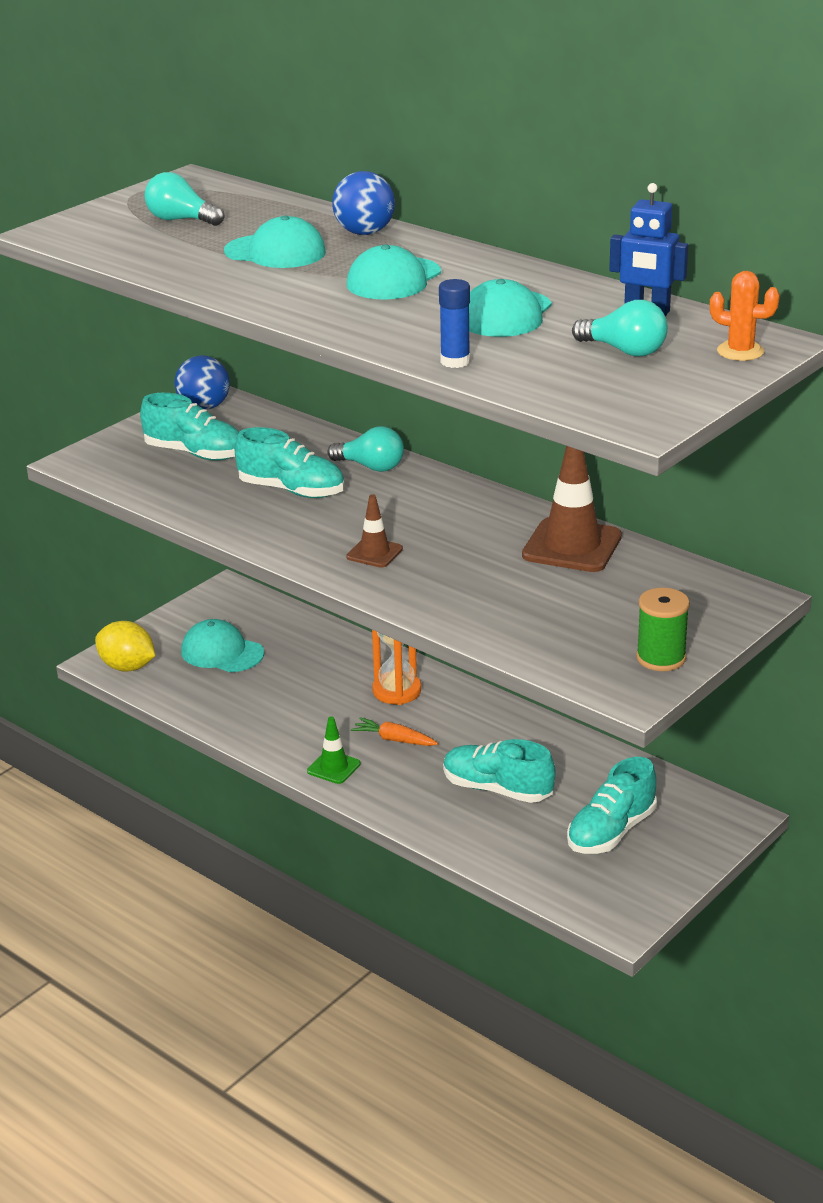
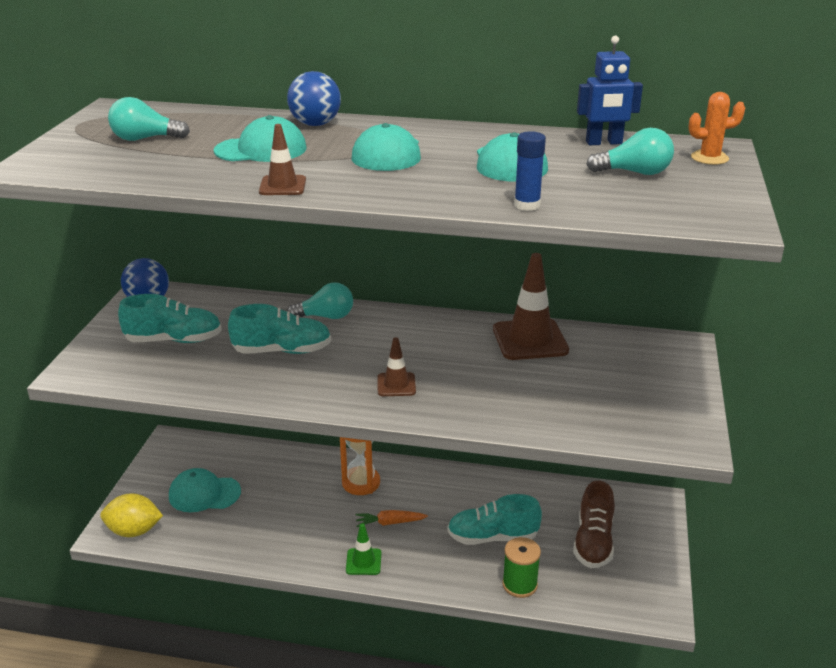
camera: 30 degrees left, 0 degrees up
(248, 295) = (282, 186): none -> brown traffic cone
(611, 831) = (593, 542): turquoise shoe -> brown shoe
(661, 658) = (680, 408): green spool -> green spool (519, 585)

